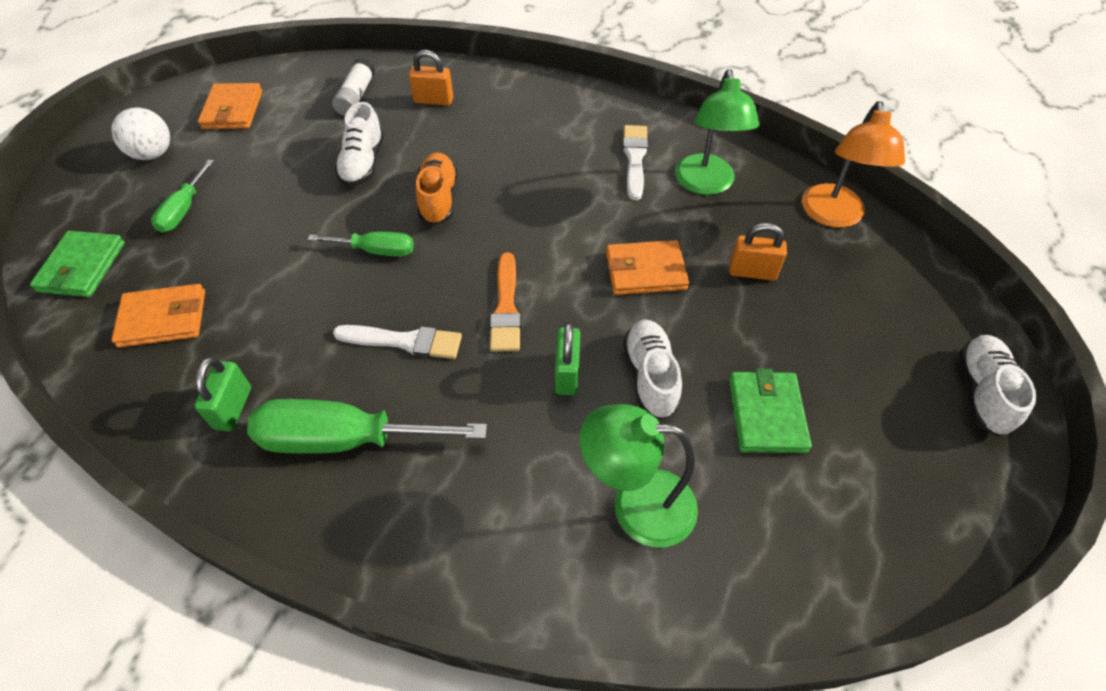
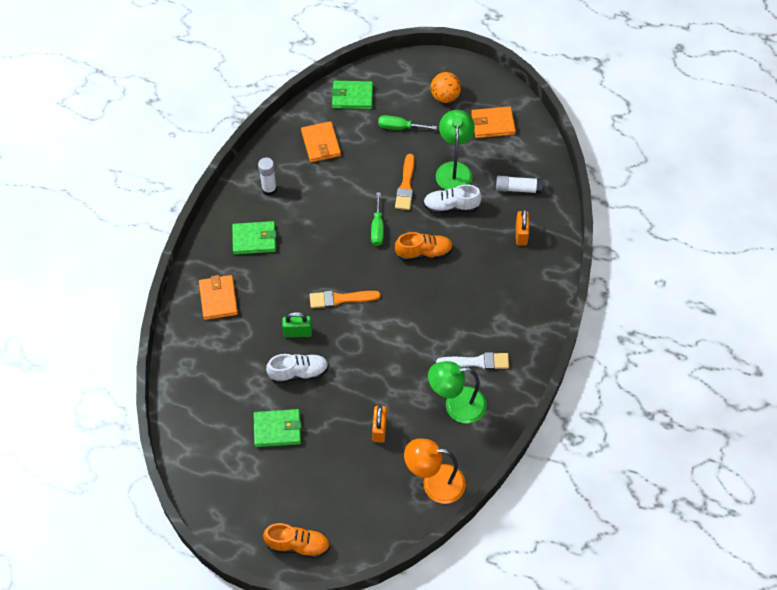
camera: 85 degrees right, 5 degrees up
(153, 154) = (445, 97): white ball -> orange ball
(233, 408) = (269, 189): green padlock -> white glue stick
(304, 210) = (406, 185): none -> orange brush
(344, 439) = (254, 239): green screwdriver -> green wallet
(404, 341) = (314, 254): white brush -> none
(636, 505) = (224, 367): green lamp -> green lamp (454, 170)
(645, 271) = (375, 370): orange wallet -> orange wallet (218, 299)
(982, 392) = (298, 545): white shoe -> orange shoe

